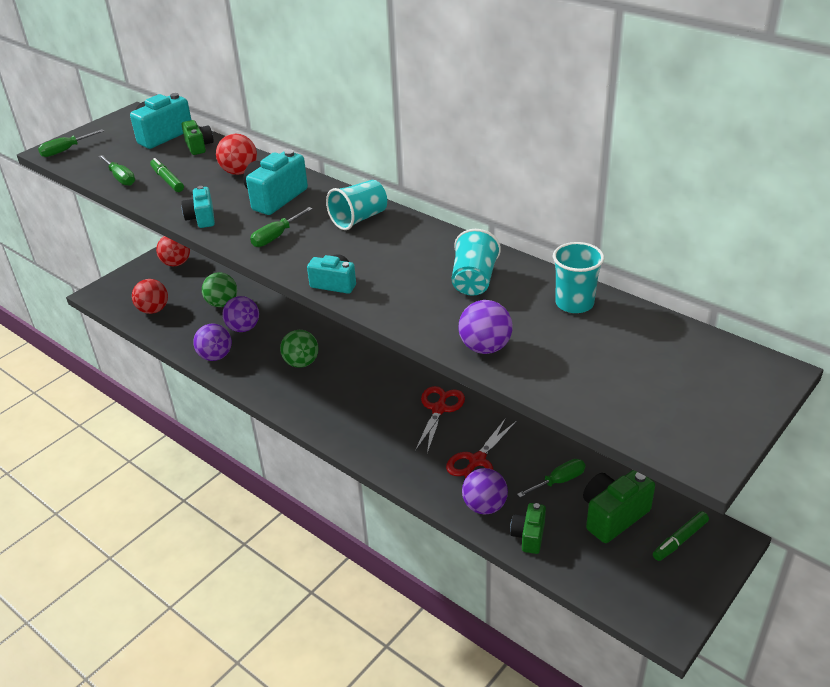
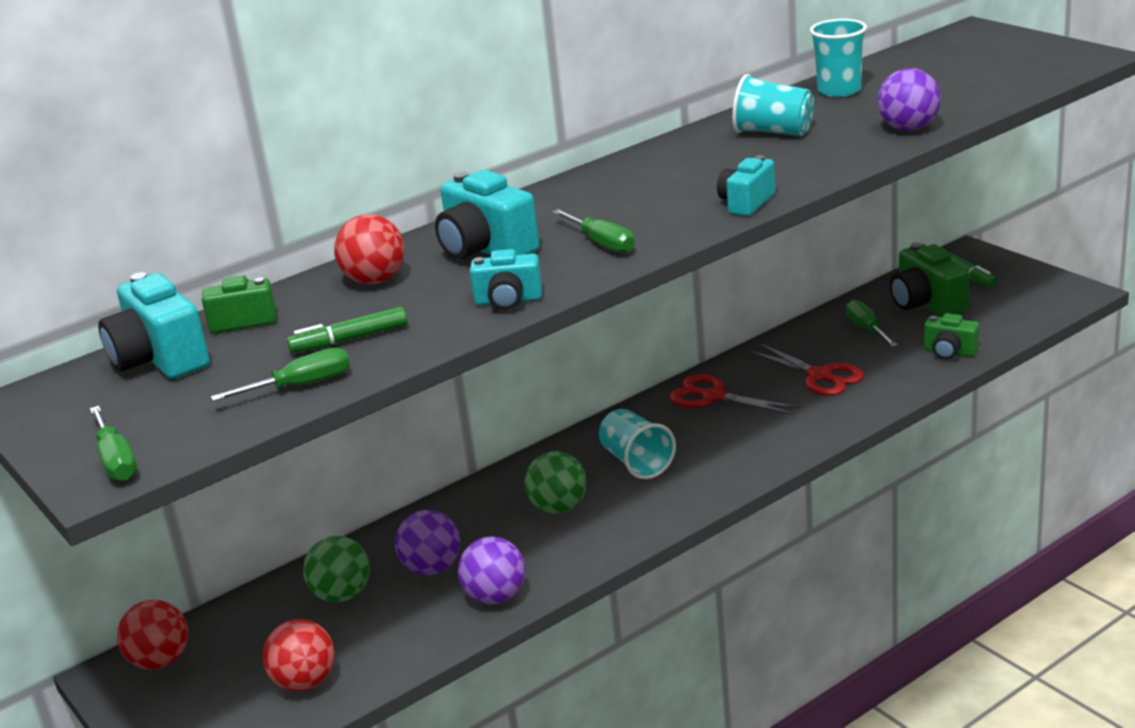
camera: 75 degrees left, 10 degrees down
(359, 219) = (588, 193): turquoise cup -> turquoise cup (636, 462)
(484, 506) = (898, 375): purple ball -> none

